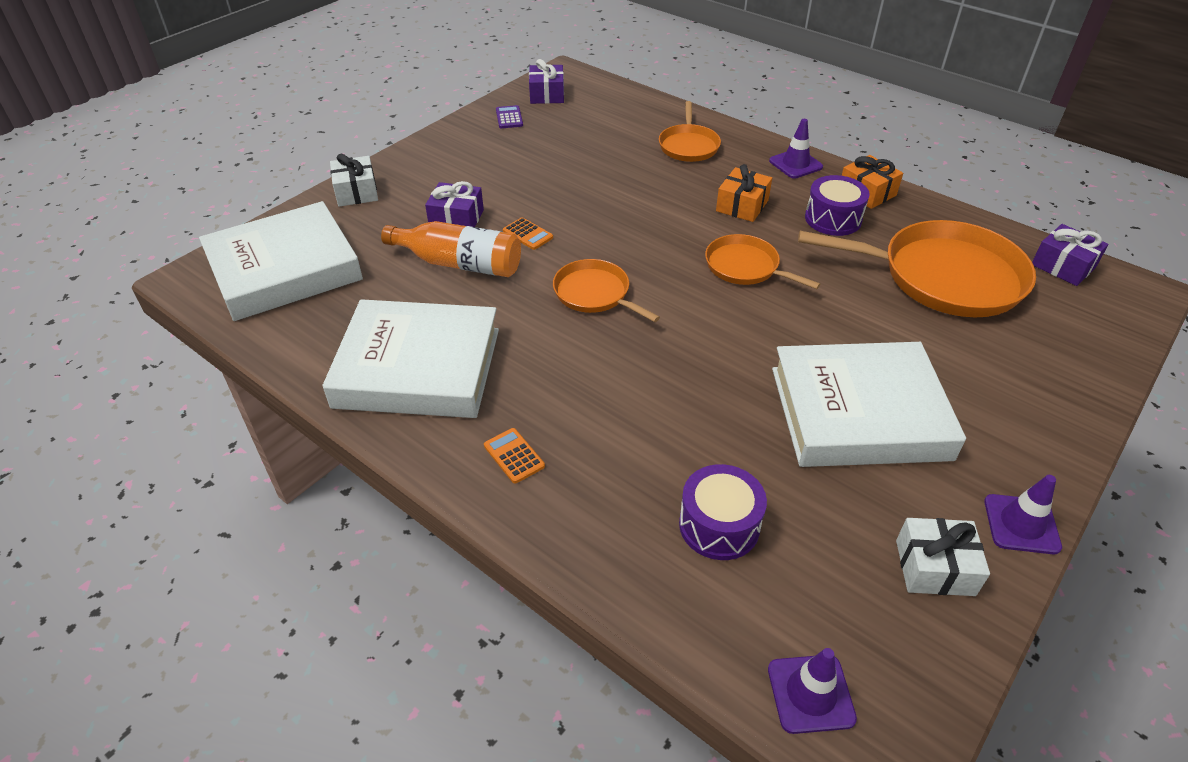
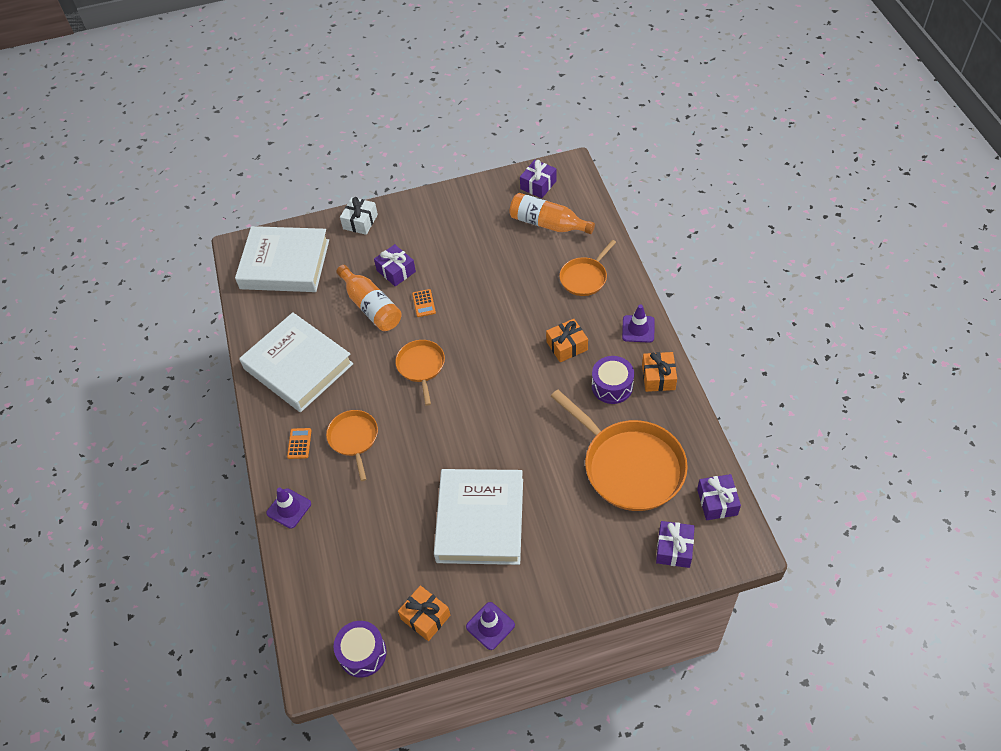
camera: 40 degrees right, 10 degrees up
(509, 118) = (496, 197): purple calculator -> none
(595, 119) = (548, 224): none -> orange bottle
(719, 525) = (353, 535): purple drum -> purple drum (362, 653)
(745, 267) = (520, 393): orange pan -> orange pan (354, 438)
(810, 694) = (316, 630): purple traffic cone -> purple traffic cone (289, 508)
(859, 413) = (480, 520): white book -> white book turned 60 degrees clockwise
(934, 567) = (425, 617): white gift -> orange gift
(1086, 327) = (674, 549): none -> purple gift

